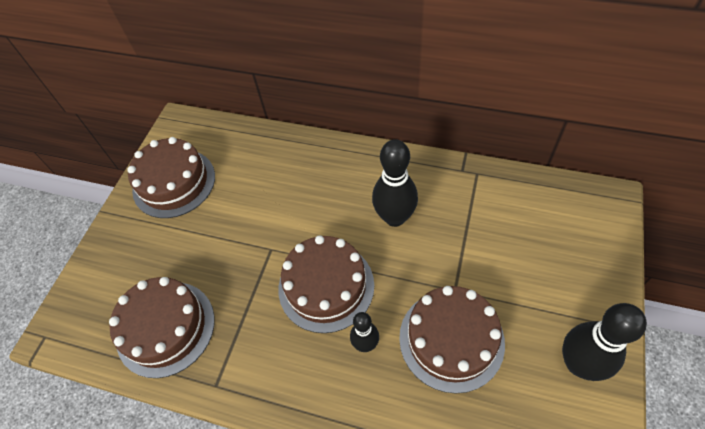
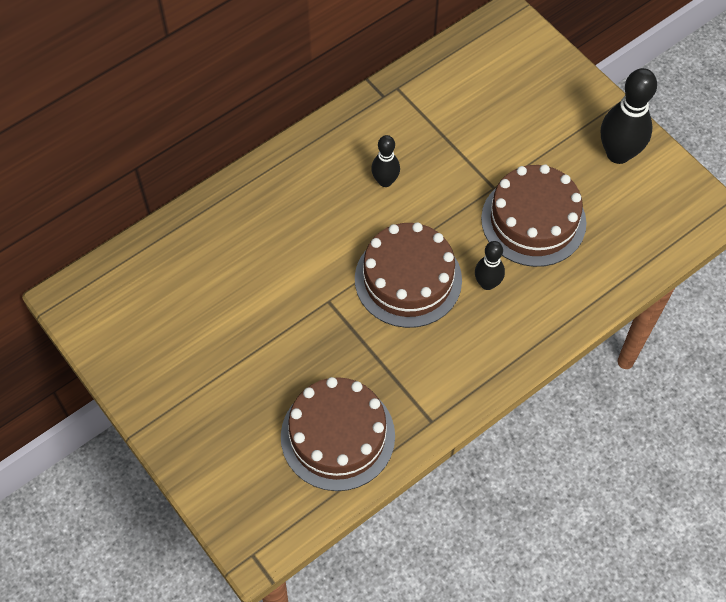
camera: 60 degrees left, 5 degrees up
(174, 183) = (160, 345): brown cake -> none
(395, 217) = (385, 181): black bowling pin -> black bowling pin, size x0.57

